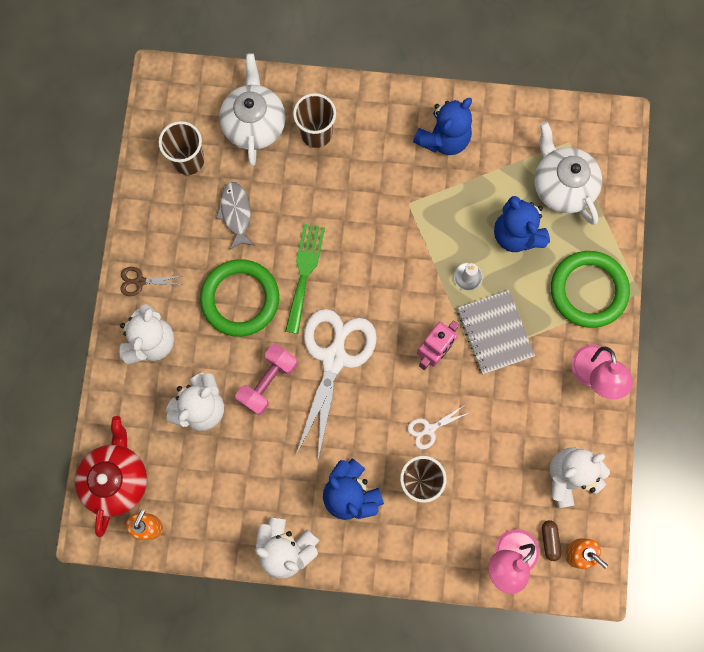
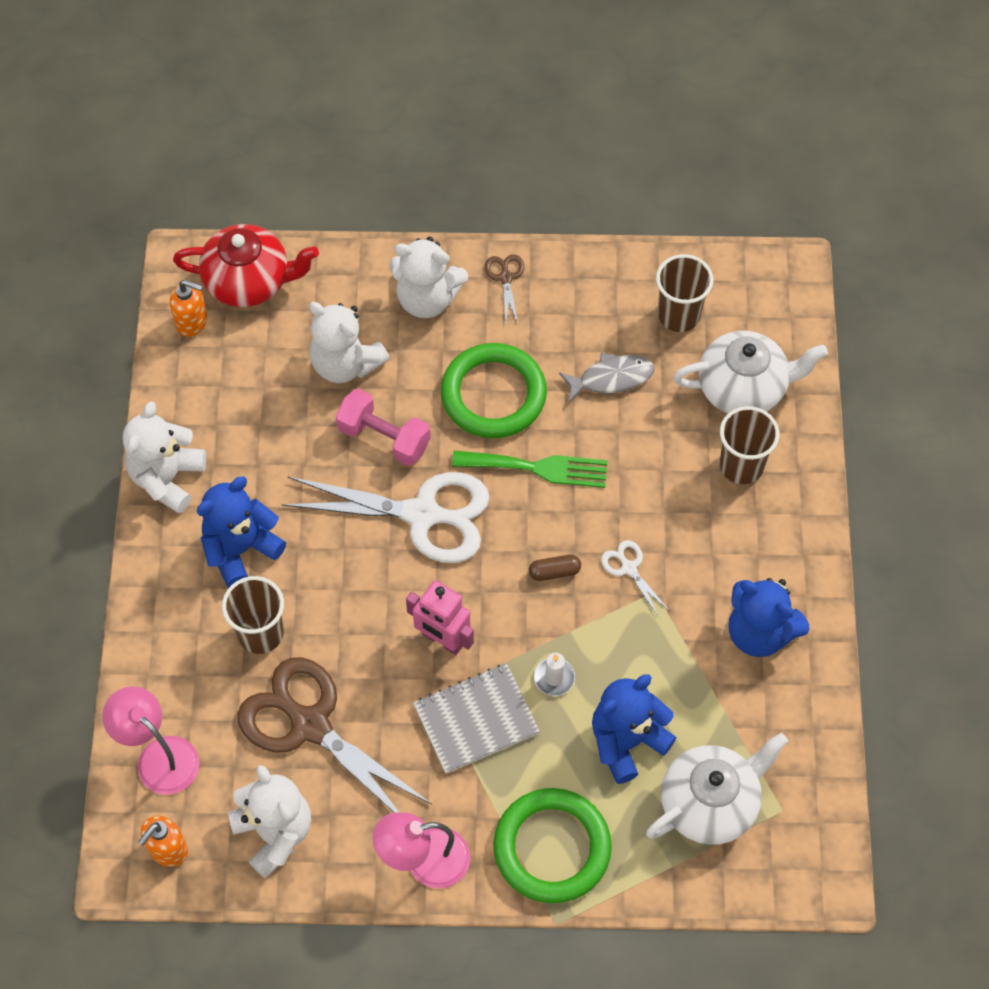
camera: 85 degrees right, 15 degrees down
(429, 429) = (332, 641): white scissors -> white scissors (629, 568)
(492, 447) = (310, 725): none -> brown scissors
(549, 540) = (184, 809): brown capsule -> brown capsule (554, 572)

